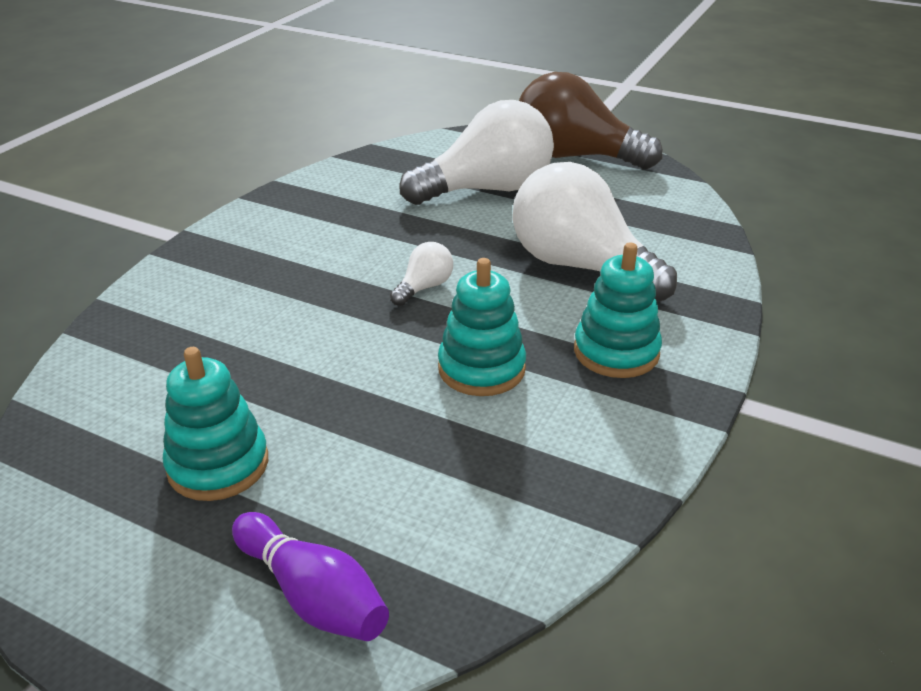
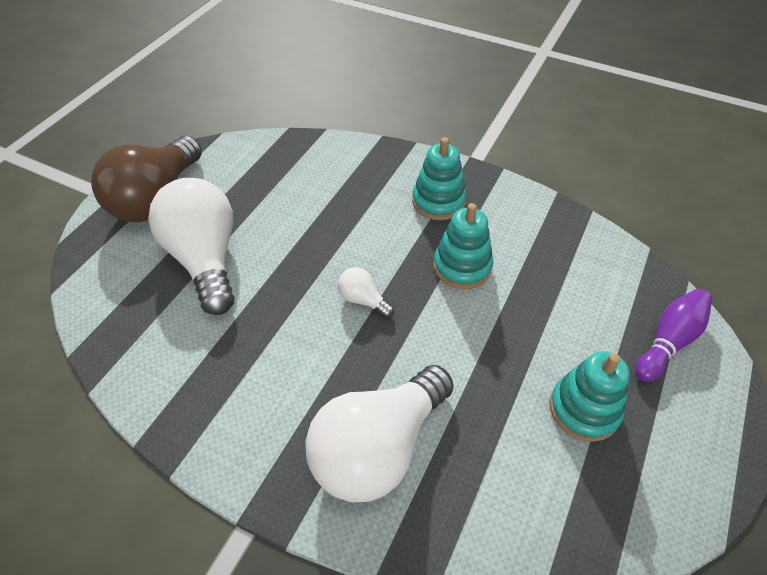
camera: 90 degrees left, 15 degrees up
(580, 267) = (338, 210): white light bulb -> white light bulb (378, 448)

